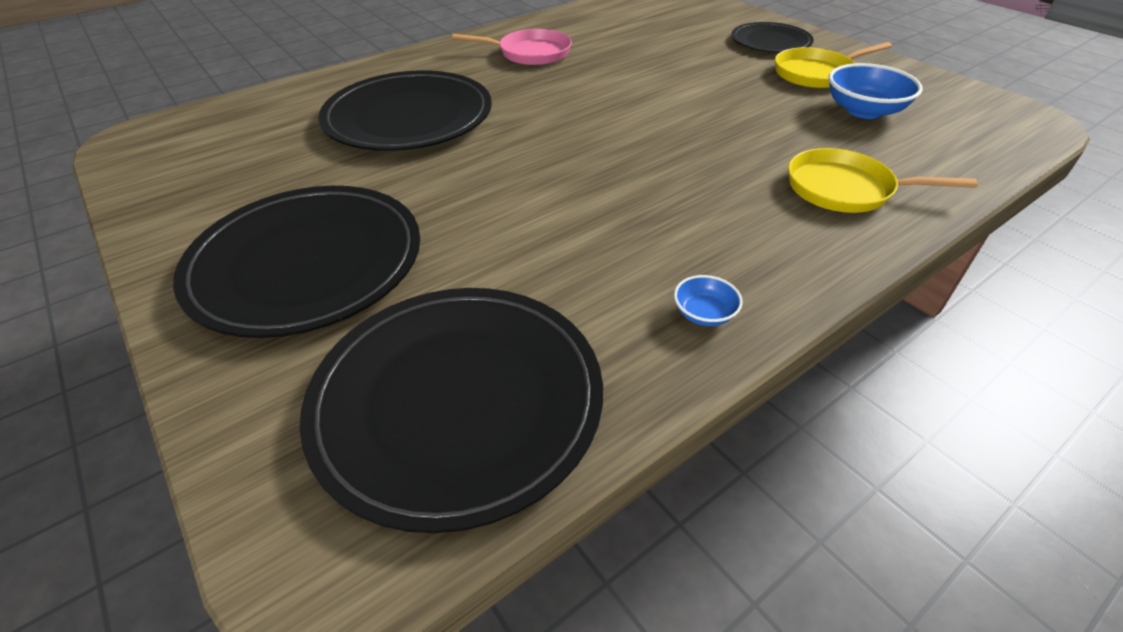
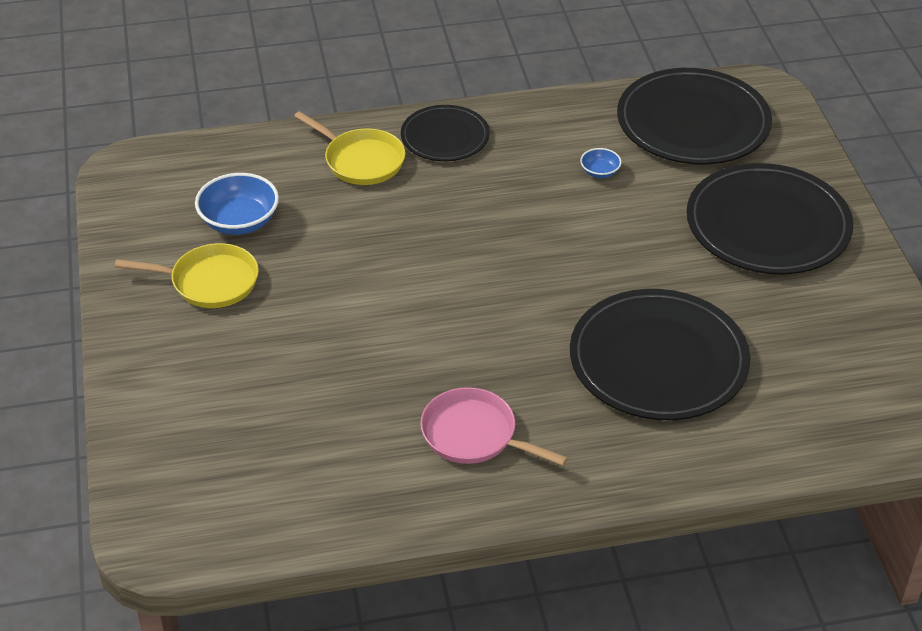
camera: 155 degrees left, 0 degrees up
(704, 314) = (538, 120): blue bowl -> blue bowl (600, 172)
(770, 42) = (181, 353): black plate -> black plate (445, 137)

